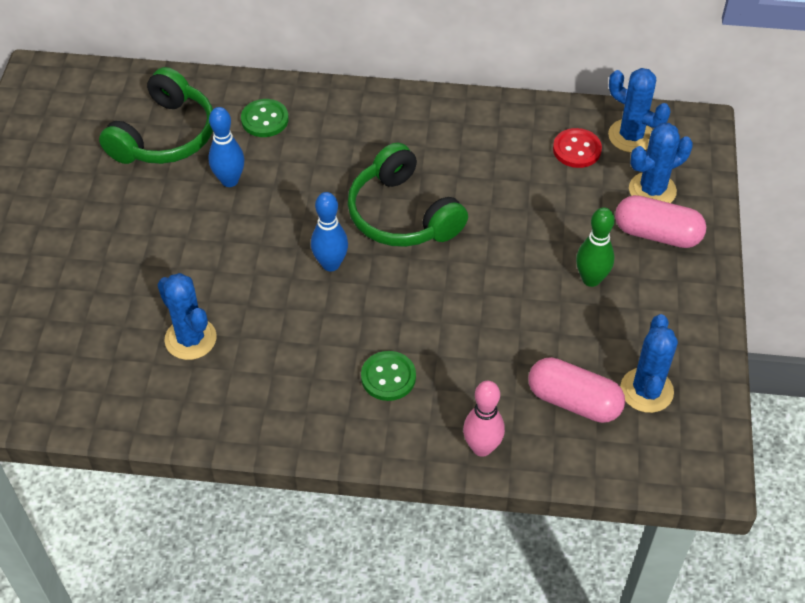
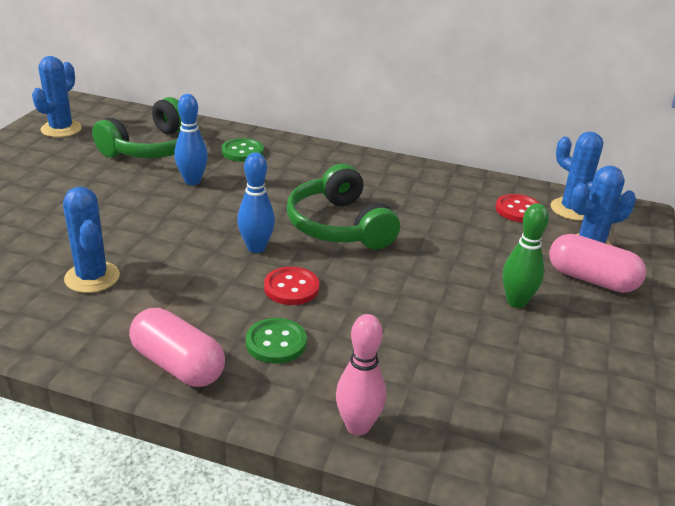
camera: 10 degrees right, 20 degrees down
(381, 309) = (291, 288): none -> red button
(574, 401) = (477, 402): pink capsule -> pink capsule (178, 365)
(646, 390) = (566, 408): blue cactus -> blue cactus (61, 129)

